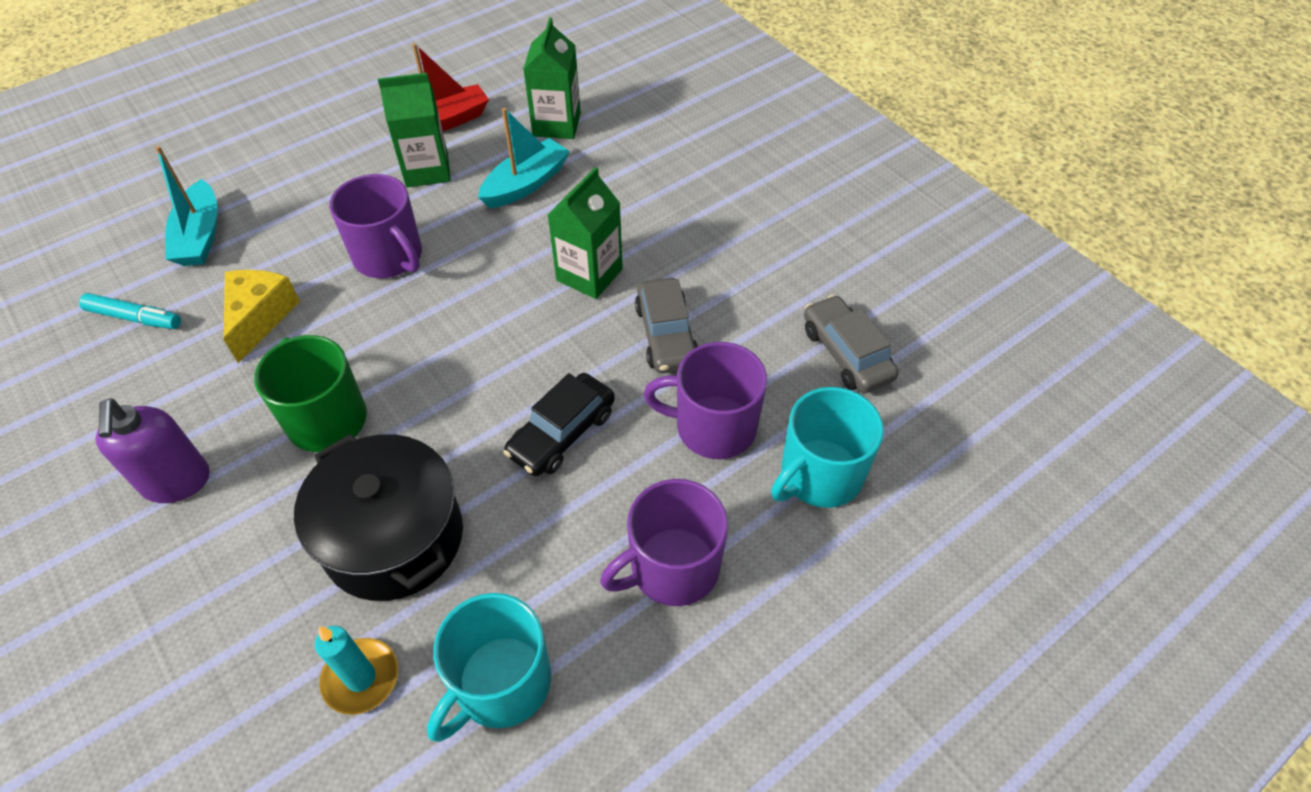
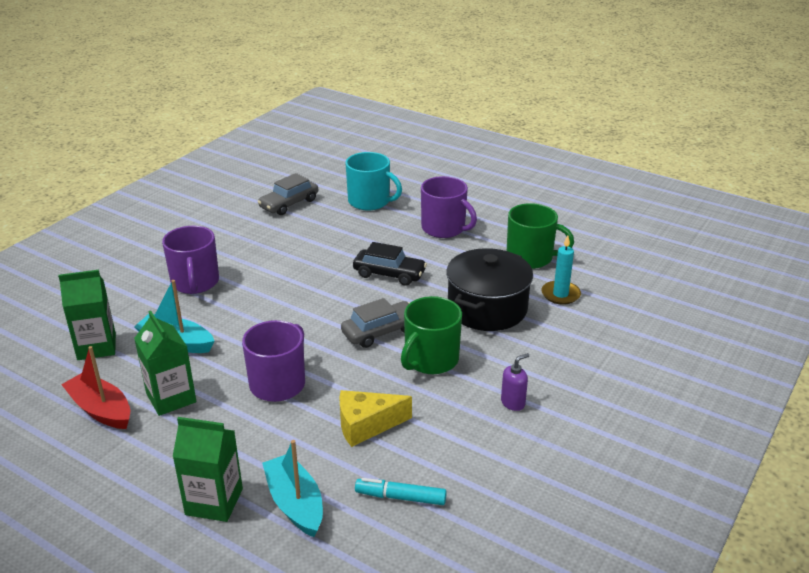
camera: 110 degrees left, 20 degrees down
(134, 318) = (401, 497): turquoise marker -> turquoise marker turned 75 degrees counterclockwise
(176, 482) = (513, 403): purple soap dispenser -> purple soap dispenser, size x0.59
(200, 236) = (295, 503): turquoise boat -> turquoise boat turned 90 degrees counterclockwise
(501, 684) = (531, 258): turquoise mug -> green mug
(589, 275) = (262, 293): green carton -> green carton (214, 502)
(666, 335) = (301, 256): grey car -> grey car (380, 331)
(713, 427) = (358, 232): purple mug -> purple mug (195, 283)

